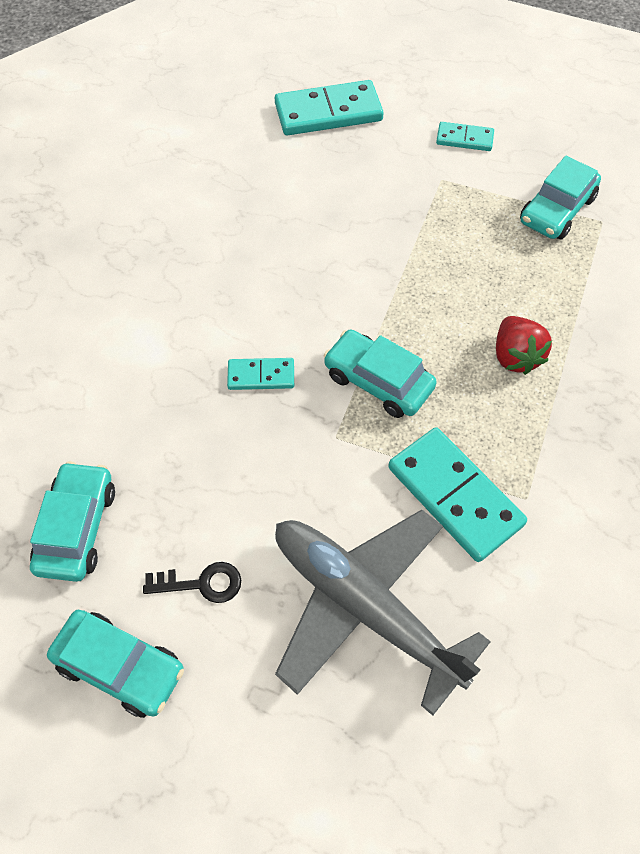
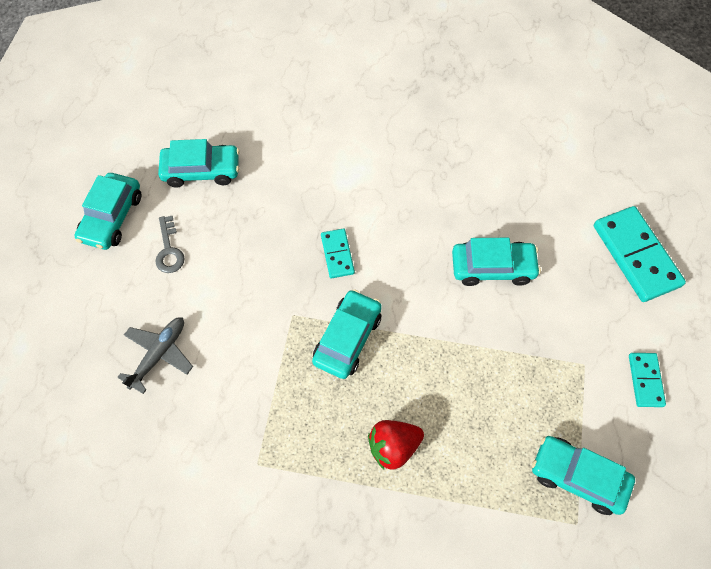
camera: 80 degrees right, 5 degrees up
(201, 583) = (169, 250): black key -> grey key
(315, 229) = (492, 267): none -> turquoise car
(364, 607) = (159, 354): grey plane -> grey plane, size x0.50
(455, 496) = (253, 408): turquoise domino -> none

